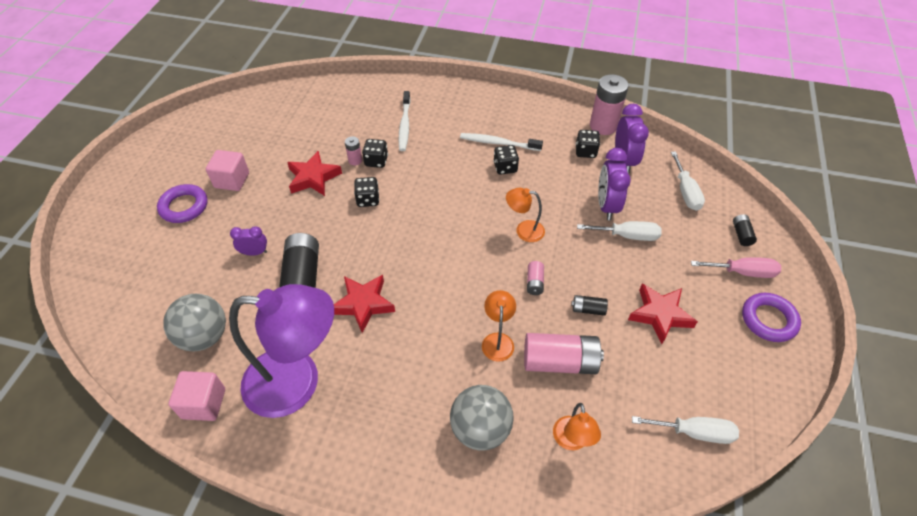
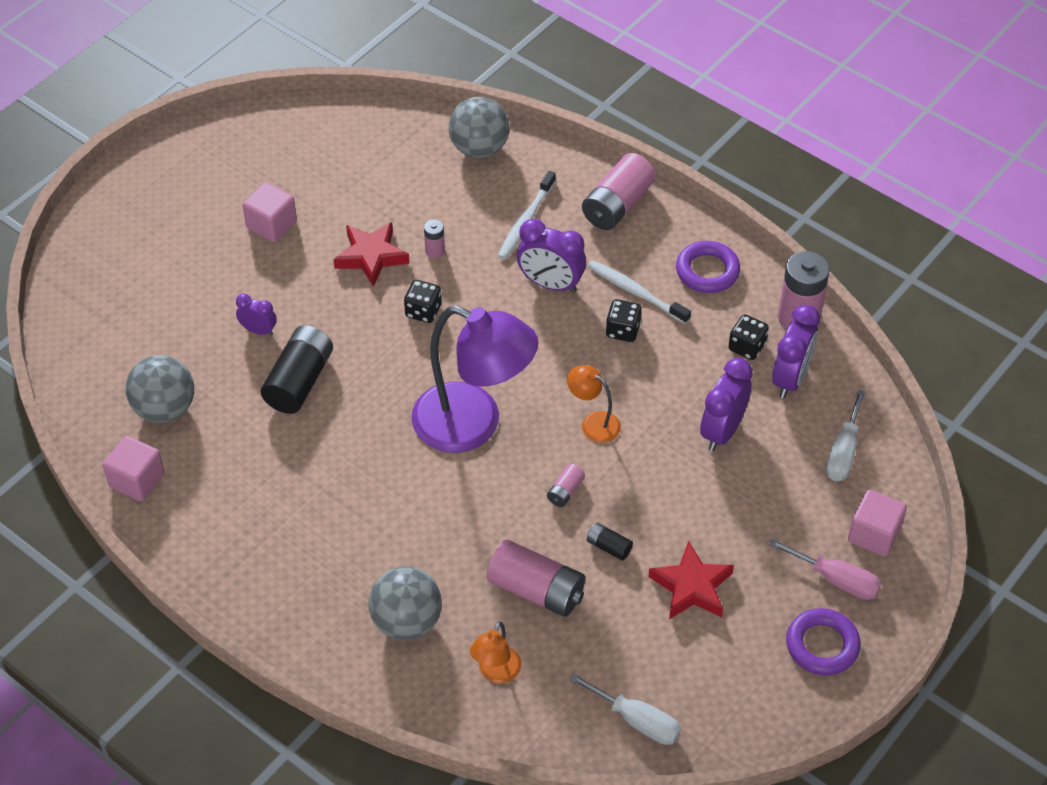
camera: 25 degrees right, 0 degrees up
(184, 206) = (202, 241): purple ring -> purple ring (707, 271)
(297, 382) = (240, 497): purple lamp -> purple lamp (473, 425)
(351, 94) = (479, 148): none -> grey ball
(363, 304) = (352, 439): red star -> none
(376, 161) = (461, 261): black dice -> none
(442, 156) = (550, 284): none -> purple clock
(455, 99) = (617, 205): none -> pink battery
(497, 340) = (480, 539): orange lamp -> none
(627, 236) = (721, 479): white screwdriver -> none
(741, 234) = (874, 534): black battery -> pink cube

